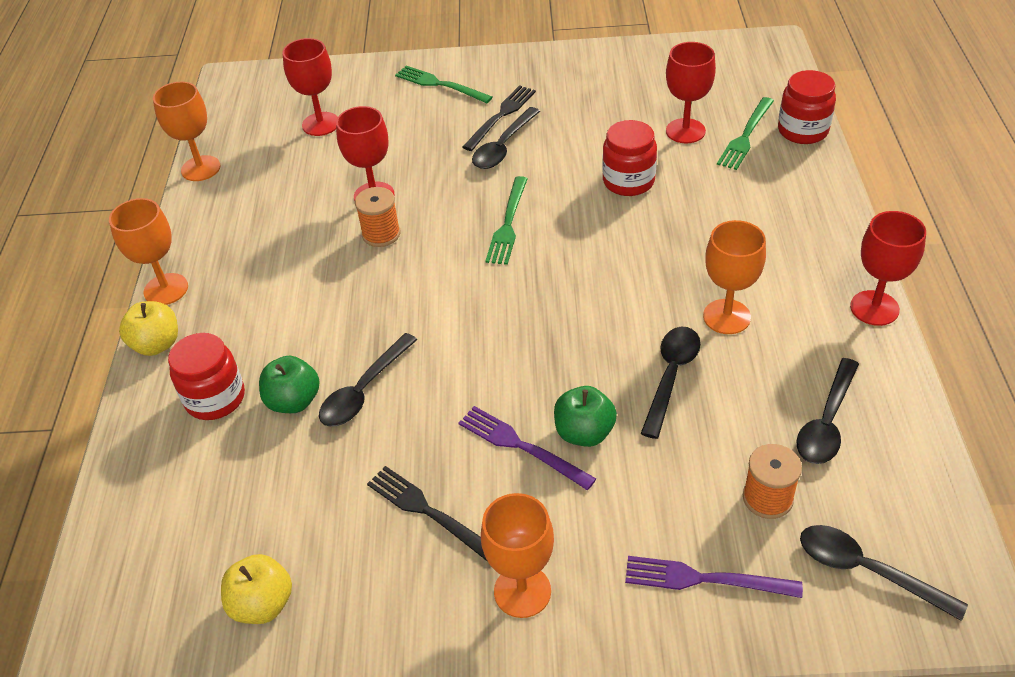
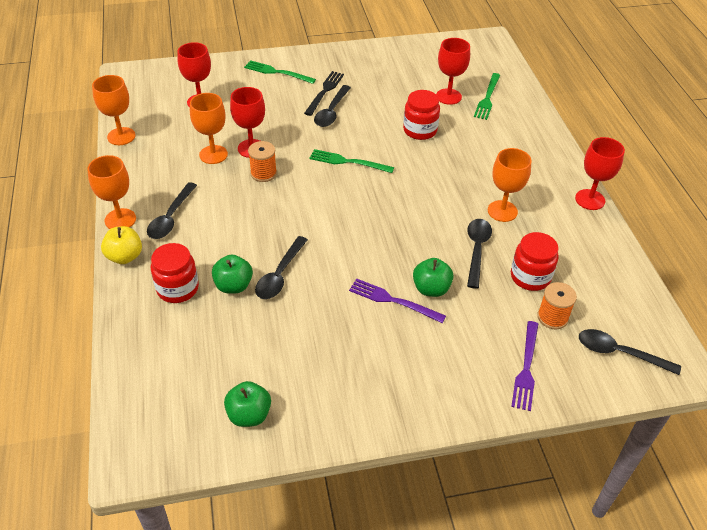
camera: 15 degrees left, 0 degrees up
(262, 604) = (249, 415): yellow apple -> green apple
(428, 512) = (344, 346): black fork -> none
(508, 224) = (348, 162): green fork -> green fork turned 105 degrees clockwise
(522, 591) = (416, 388): orange goblet -> orange goblet (213, 154)
(704, 579) = (526, 368): purple fork -> purple fork turned 75 degrees counterclockwise
(802, 130) = (522, 93): red jar -> red jar (530, 277)
(827, 422) = (577, 269): black spoon -> black spoon (171, 217)

